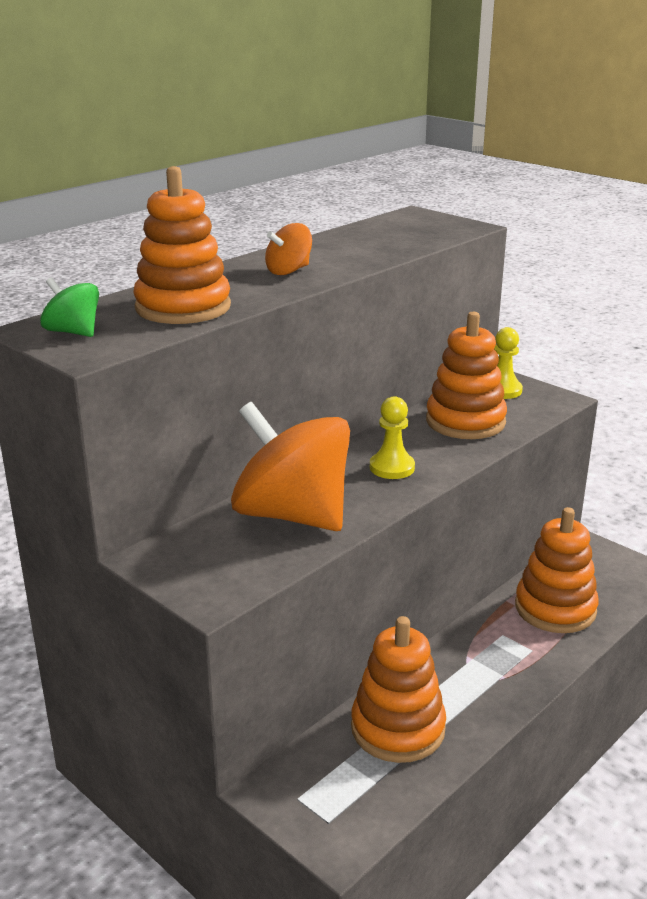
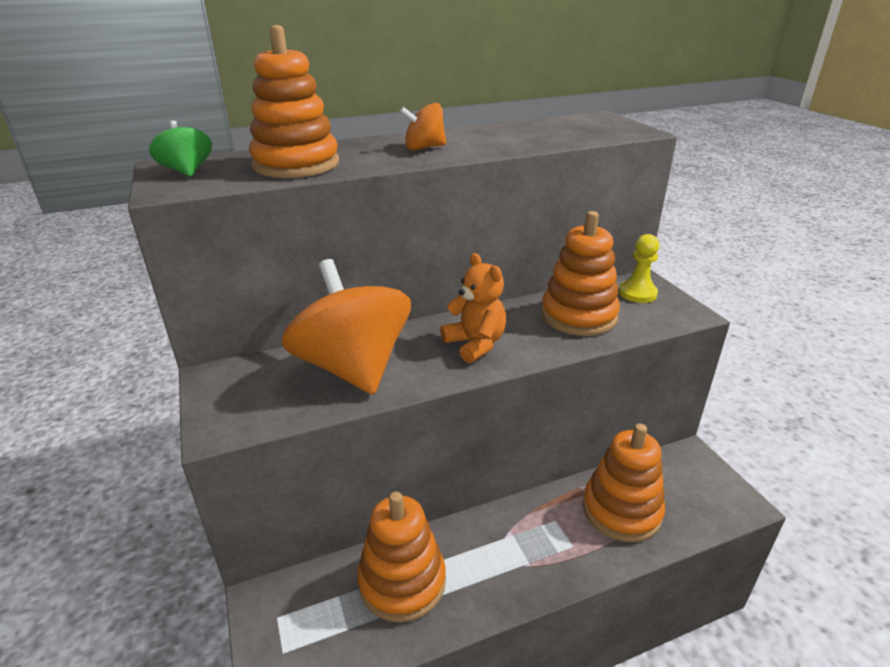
camera: 25 degrees right, 5 degrees up
(392, 467) = (475, 344): yellow pawn -> orange teddy bear

